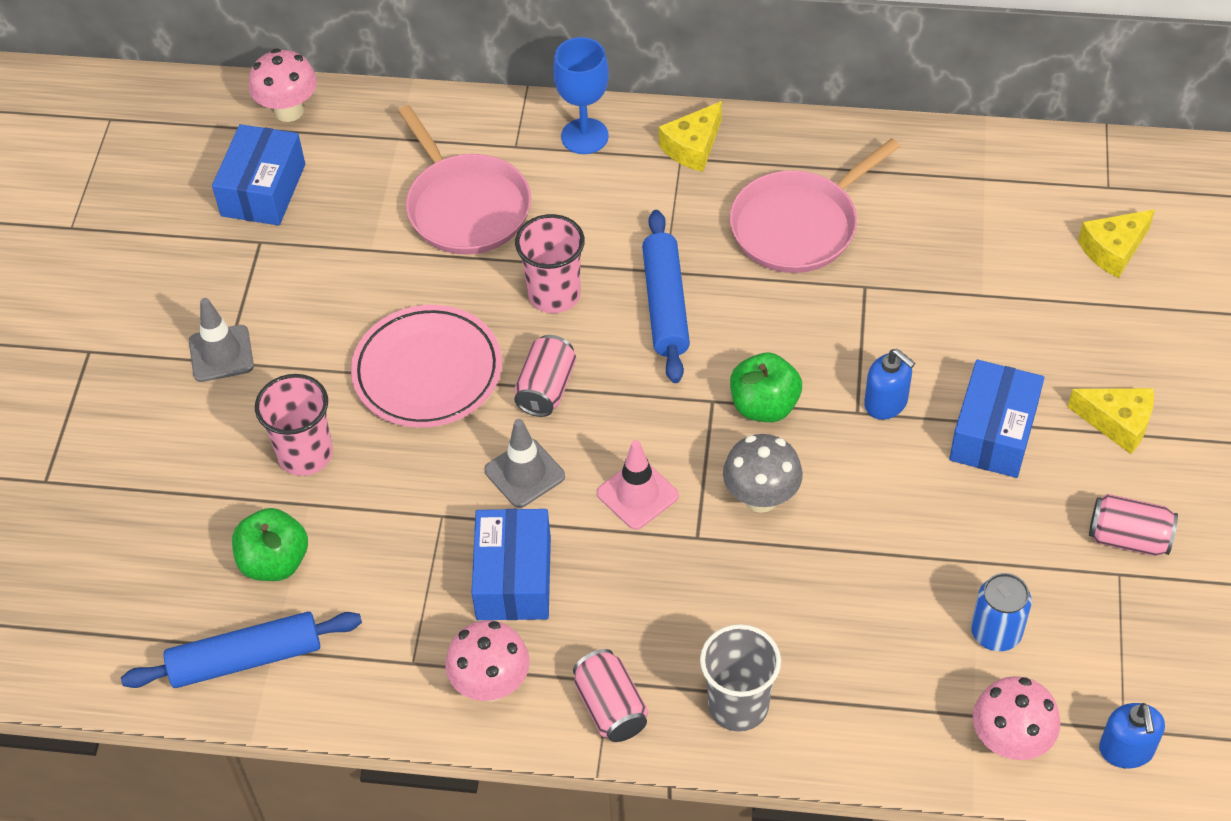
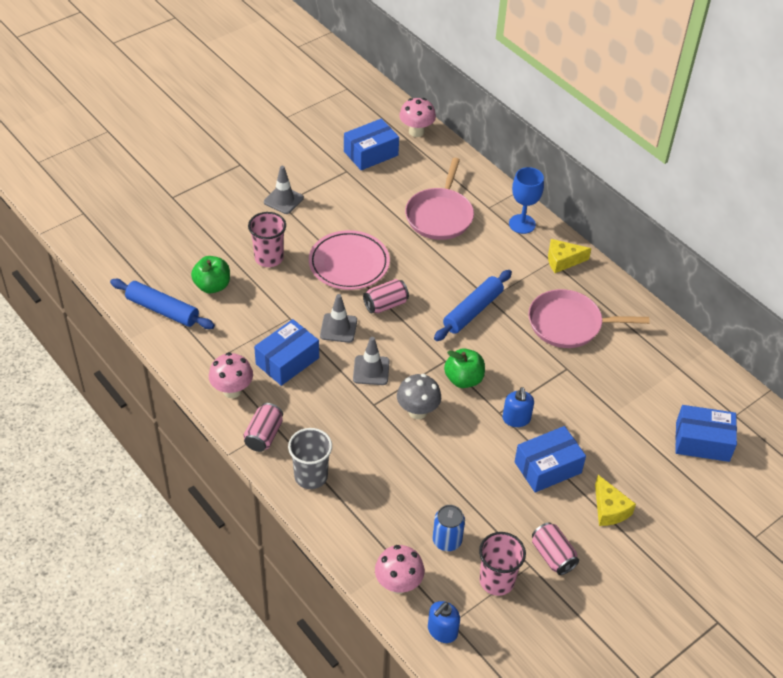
camera: 40 degrees right, 5 degrees down
(554, 294) = (433, 273): pink cup -> pink cup (497, 580)
(637, 494) = (371, 370): pink traffic cone -> grey traffic cone
(1113, 250) = (702, 442): yellow cheese -> blue box

